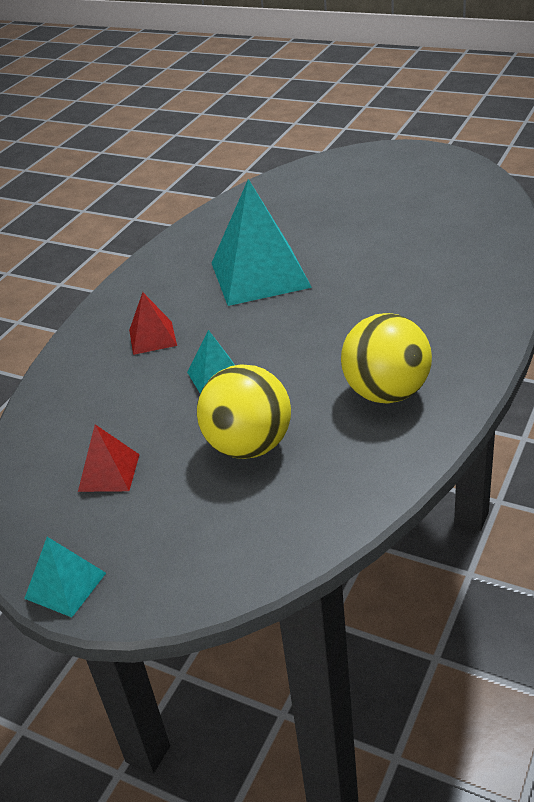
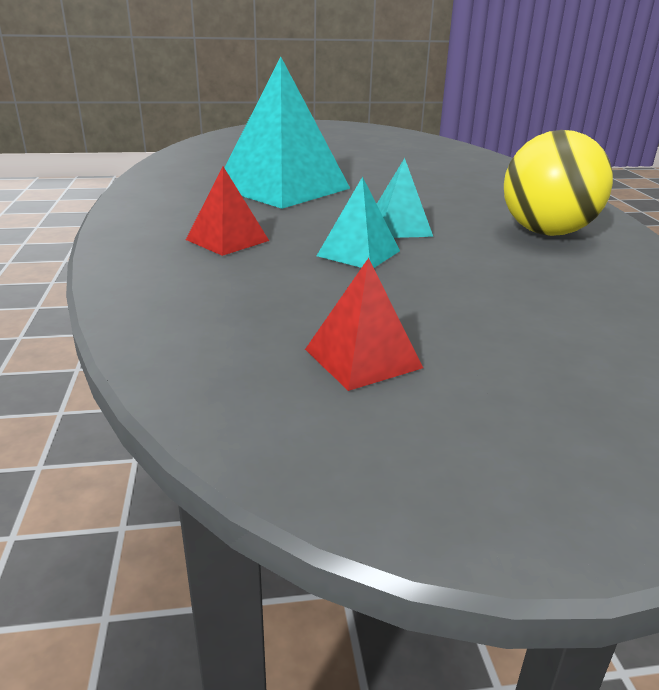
camera: 40 degrees left, 10 degrees down
(65, 585) = (523, 513): turquoise pyramid -> turquoise pyramid (399, 228)
(249, 446) = (493, 292): yellow ball -> none

